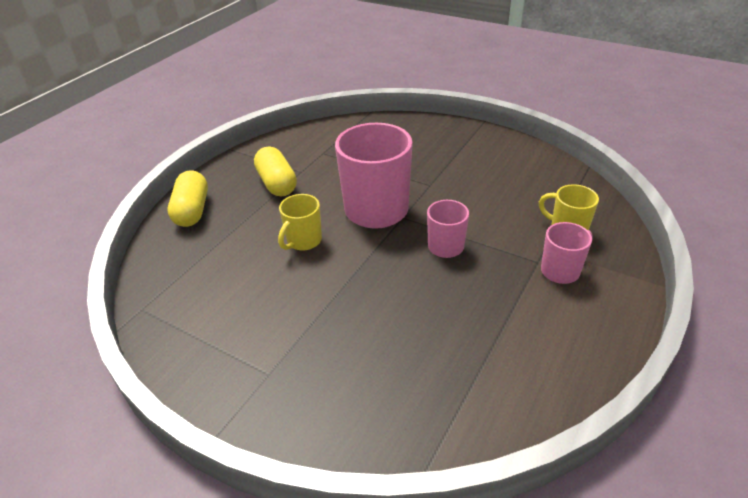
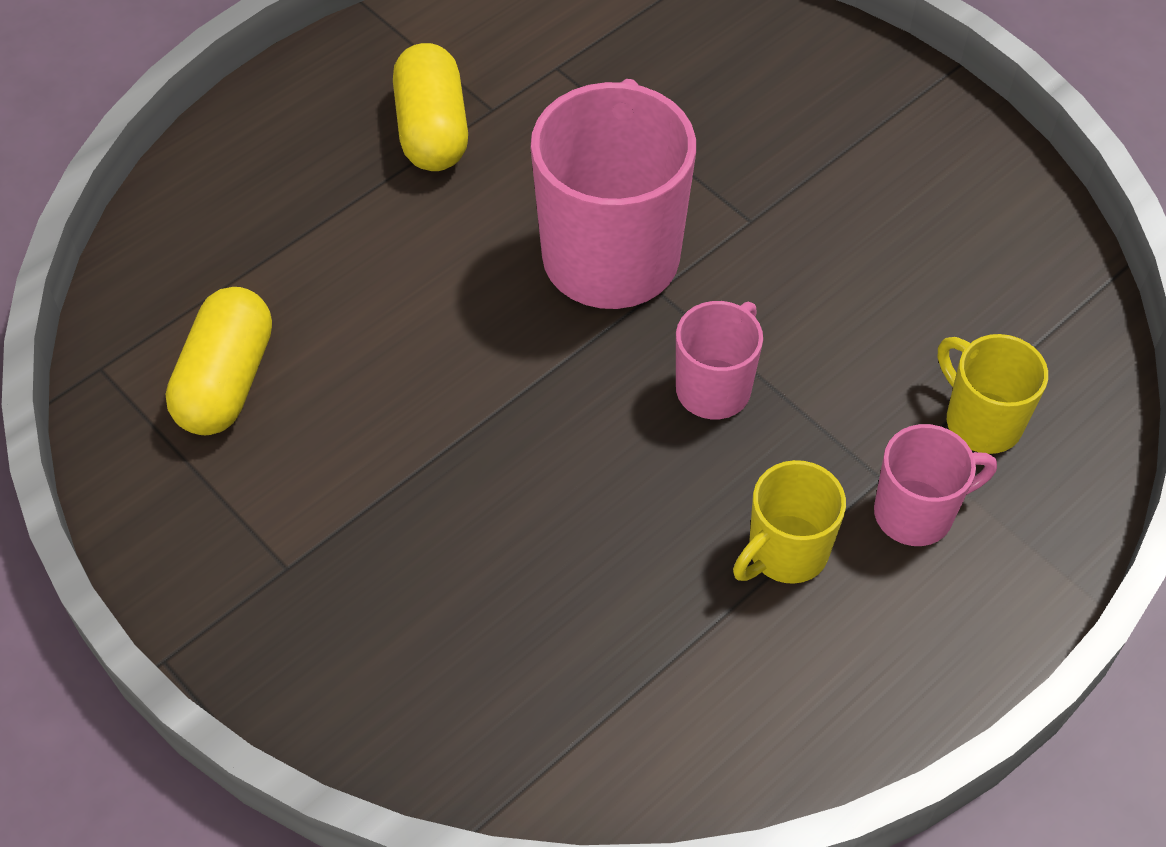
camera: 15 degrees right, 15 degrees up
(192, 210) = (243, 157): yellow capsule -> yellow capsule (226, 381)
(303, 241) = (438, 296): yellow mug -> yellow mug (785, 552)

